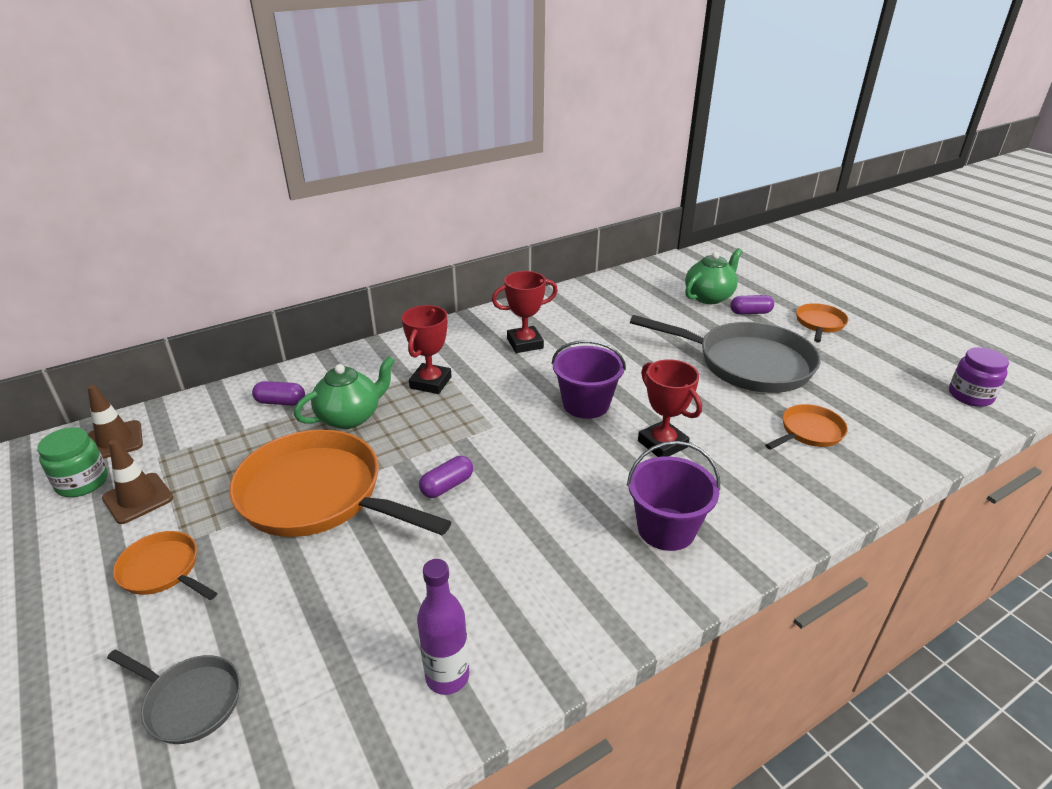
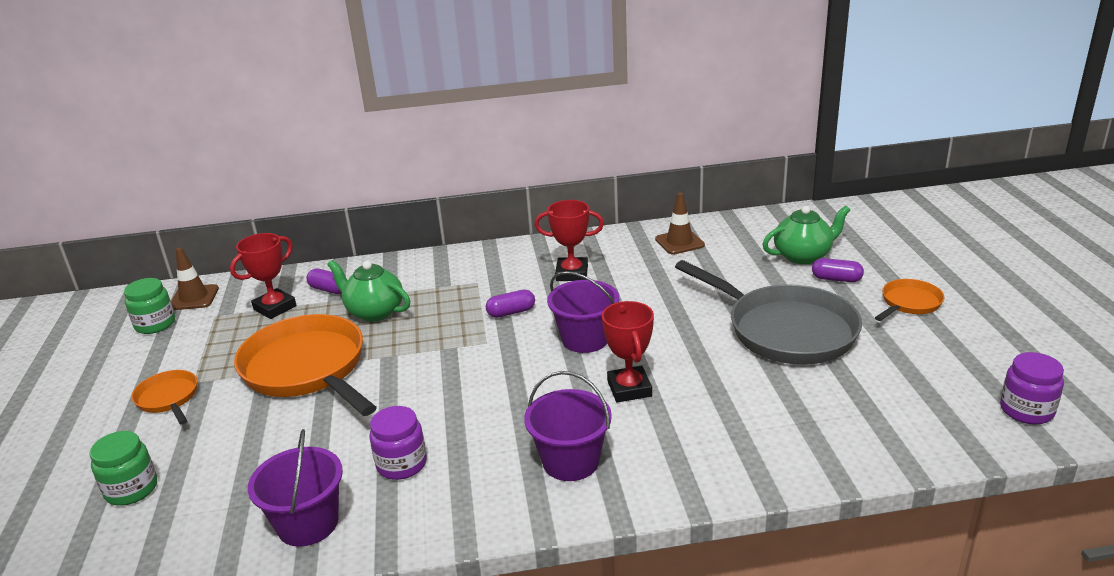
camera: 25 degrees right, 5 degrees down
(138, 498) = (183, 344): brown traffic cone -> brown traffic cone (679, 242)
(189, 701) = (131, 489): grey pan -> green jar
(350, 417) = (374, 312): green teapot -> green teapot turned 135 degrees counterclockwise
(430, 382) = (460, 295): red trophy -> red trophy (275, 308)
(447, 486) = (411, 383): purple capsule -> purple capsule (511, 312)
(447, 676) = (308, 523): purple bottle -> purple bucket
(502, 577) = (401, 464): none -> purple jar
(809, 432) = (792, 408): orange pan -> none

